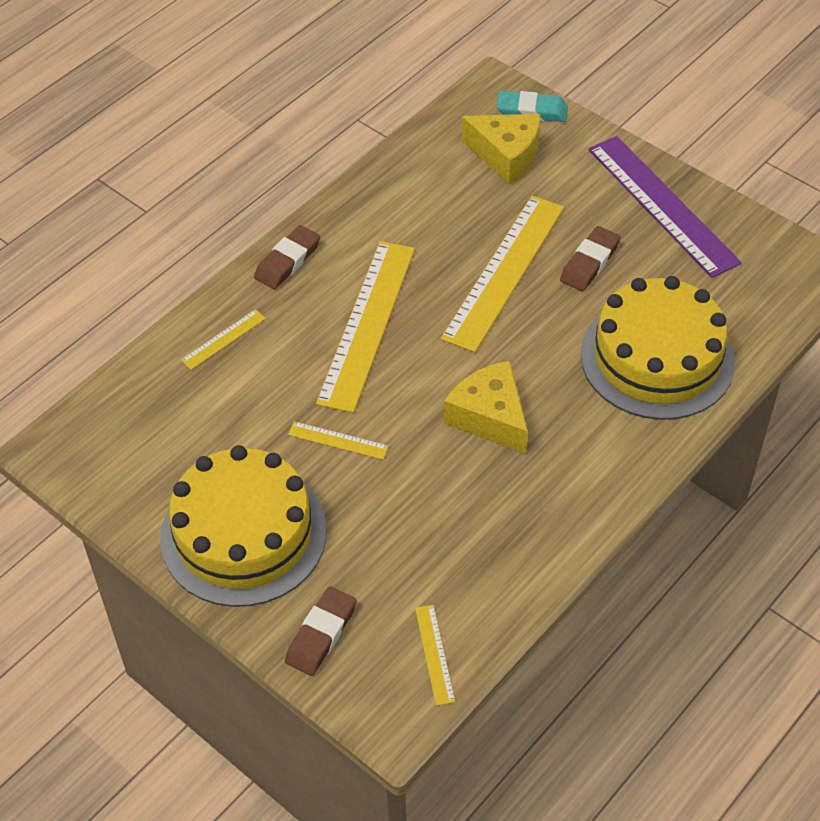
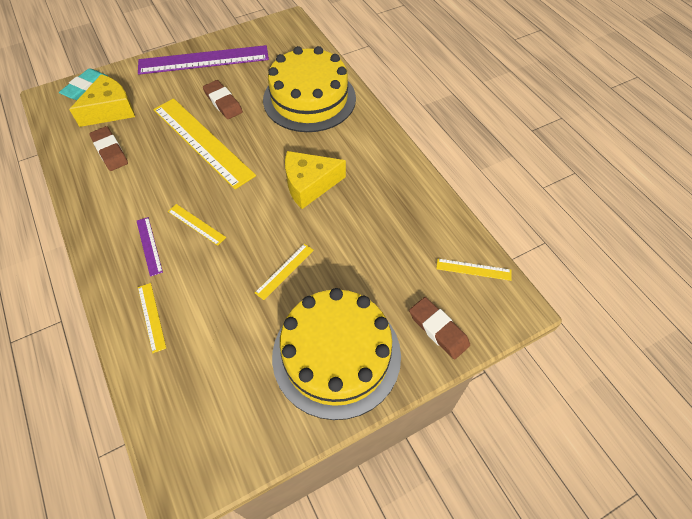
camera: 70 degrees left, 5 degrees up
(287, 261) = (107, 253): brown eraser -> brown eraser (110, 151)
(315, 294) = (149, 246): none -> purple ruler
(366, 324) = (196, 224): yellow ruler -> yellow ruler, size x0.43

